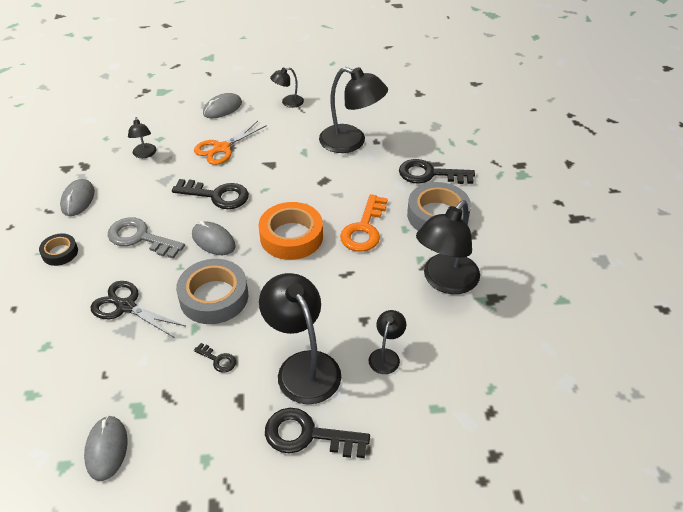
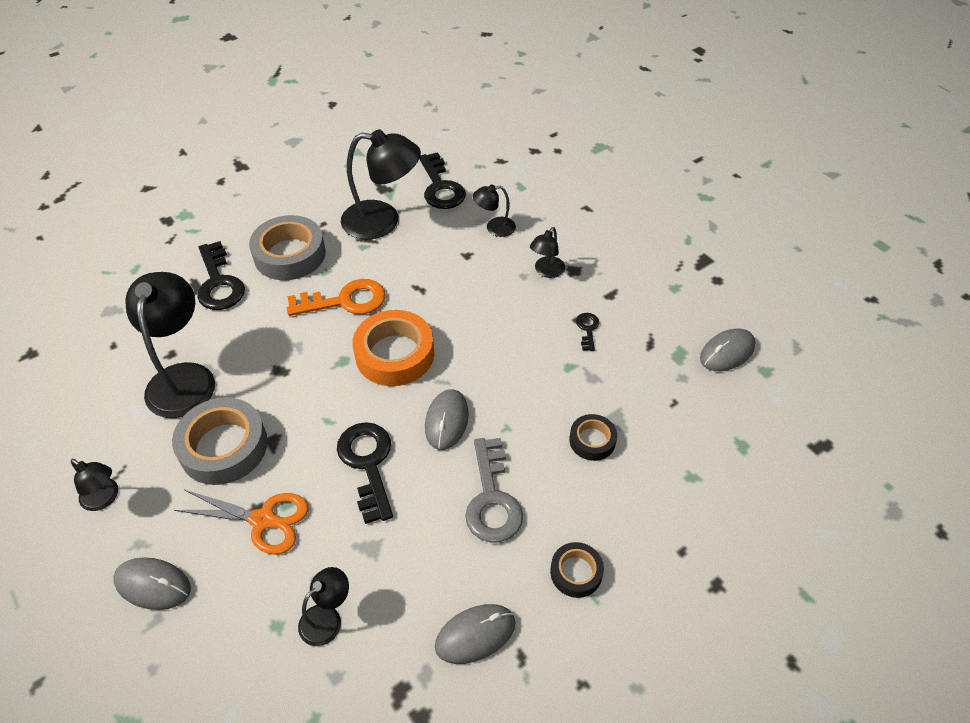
camera: 120 degrees left, 5 degrees up
(126, 306) = (592, 440): black scissors -> black tape
(214, 297) = (523, 373): grey tape -> grey tape (224, 447)
(303, 366) = (546, 271): black lamp -> black lamp, size x0.50
(307, 435) = (603, 242): black key -> black key (441, 187)

